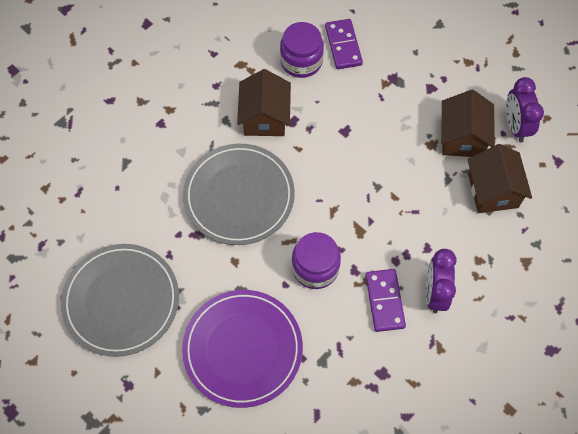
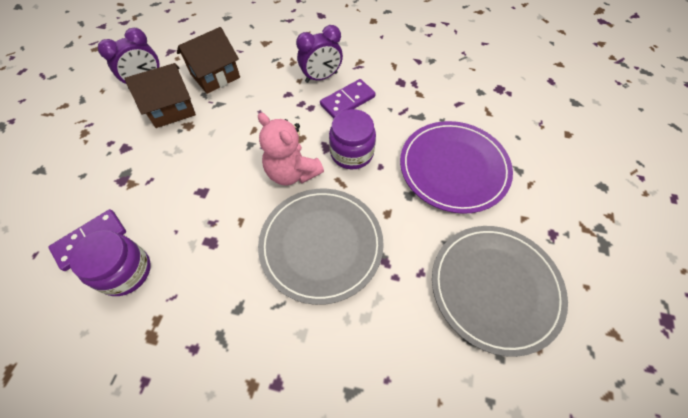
camera: 120 degrees left, 5 degrees down
(265, 117) = (216, 270): brown house -> none
(323, 207) = (292, 172): none -> pink teddy bear

